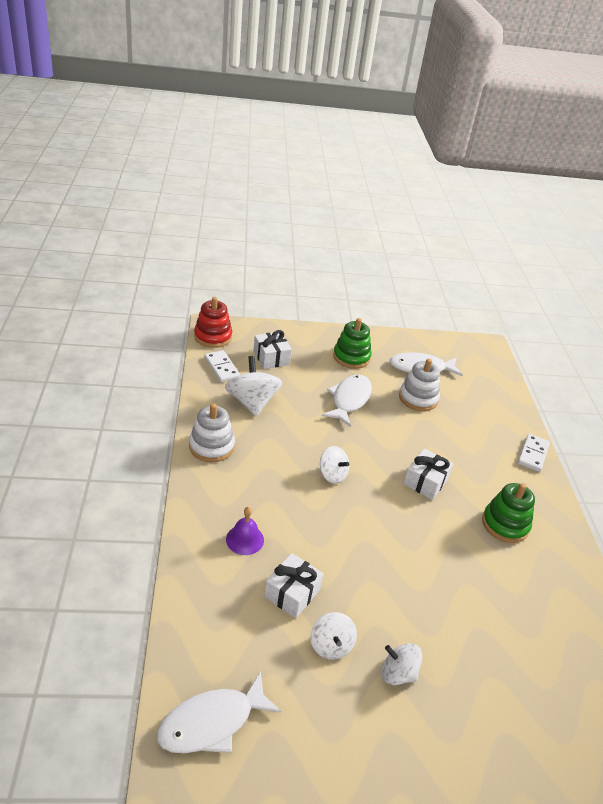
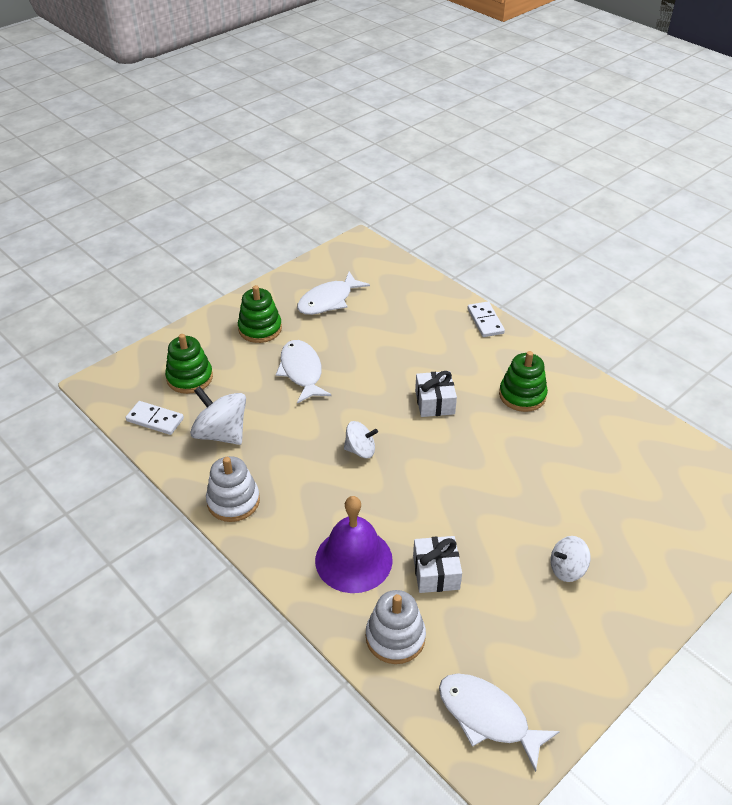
camera: 35 degrees left, 5 degrees up
(212, 722) = (488, 717): white fish -> white fish turned 105 degrees clockwise
(213, 337) = (109, 394): red stacking toy -> none
(245, 539) = (353, 559): purple bell -> purple bell, size x1.87
(271, 358) = (190, 378): white gift -> green stacking toy
(331, 645) = (504, 588): white spinning top -> none
(418, 398) = (355, 331): white stacking toy -> white stacking toy (395, 637)

